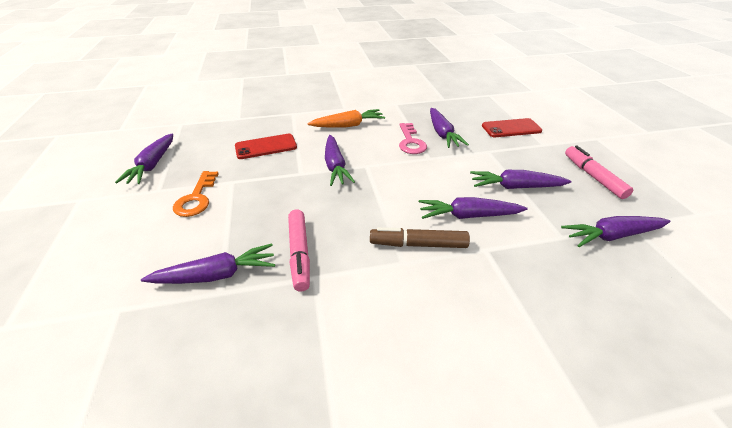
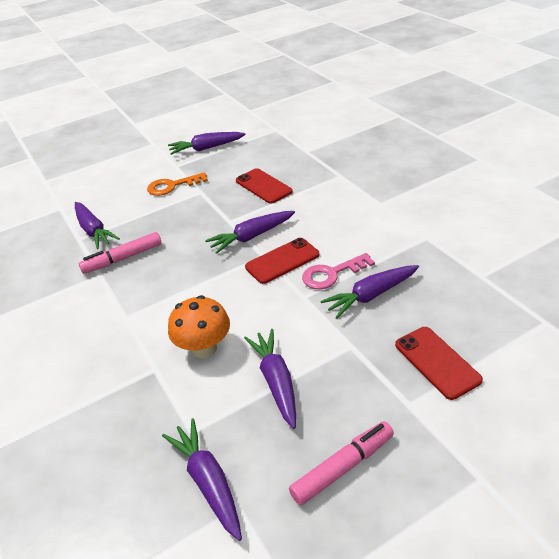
camera: 75 degrees right, 0 degrees up
(347, 125) = (339, 218): orange carrot -> none
(380, 158) = (282, 261): none -> red phone
(418, 244) = (150, 321): brown marker -> none
(469, 216) = (204, 348): purple carrot -> orange mushroom

